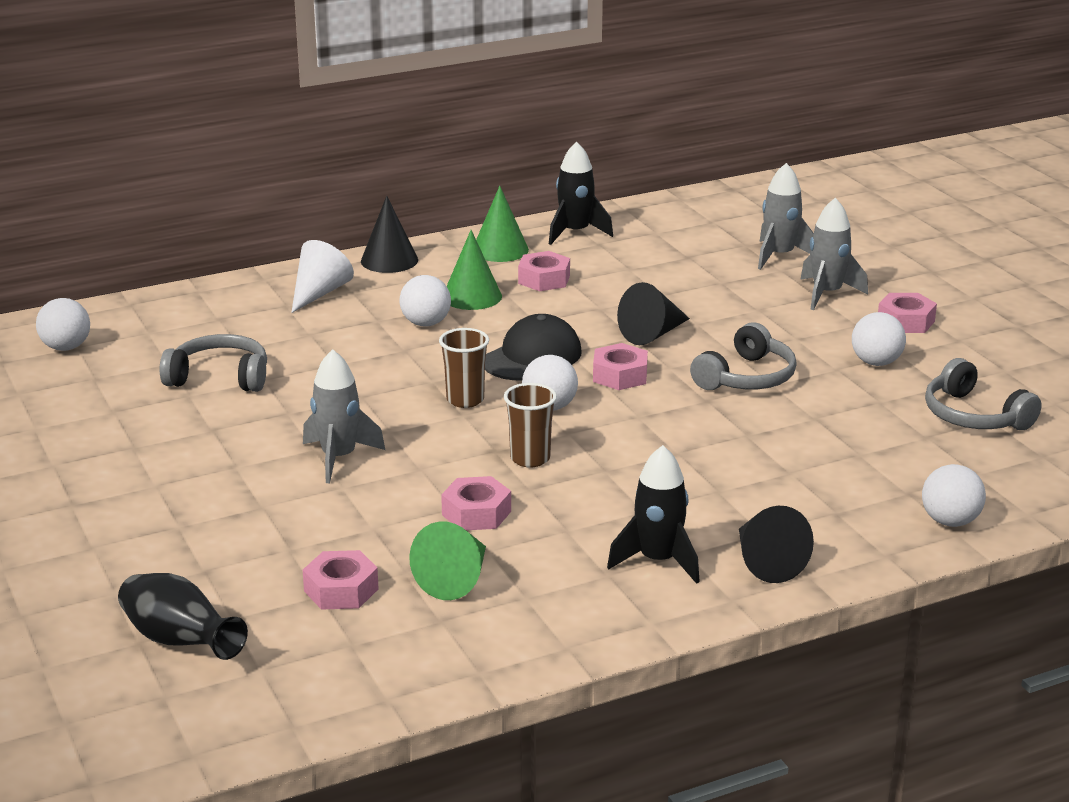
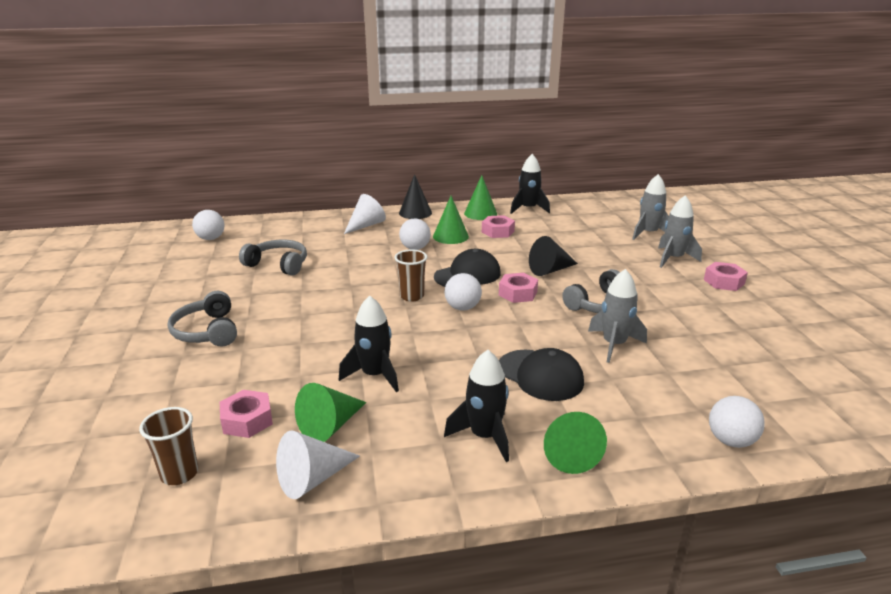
camera: 15 degrees right, 0 degrees up
(180, 642) = (112, 443): black vase -> none
(339, 458) = (311, 323): grey rocket -> grey rocket (614, 345)
(472, 636) = (313, 478): none -> white cone
(476, 513) = (374, 375): pink nut -> black rocket
(530, 458) = (432, 341): brown cup -> brown cup (179, 474)
(697, 481) = (540, 375): none -> black cap
(765, 562) = (568, 452): black cone -> green cone
(876, 362) = (696, 306): white ball -> none
(973, 416) = (763, 354): grey headphones -> grey headphones (207, 331)

